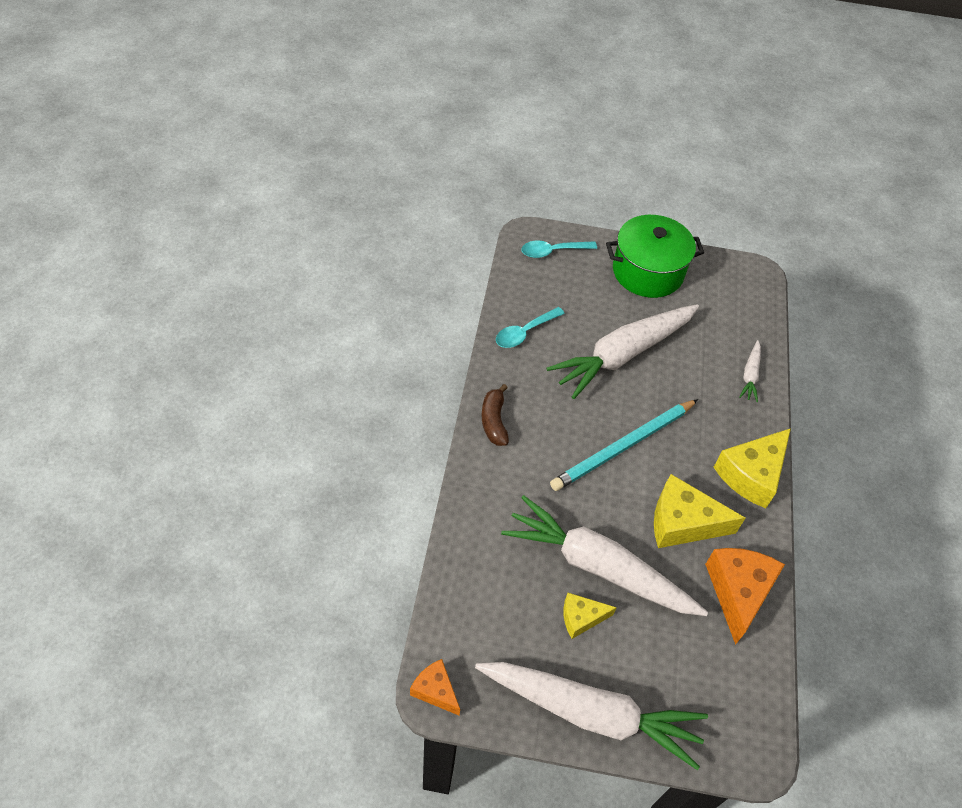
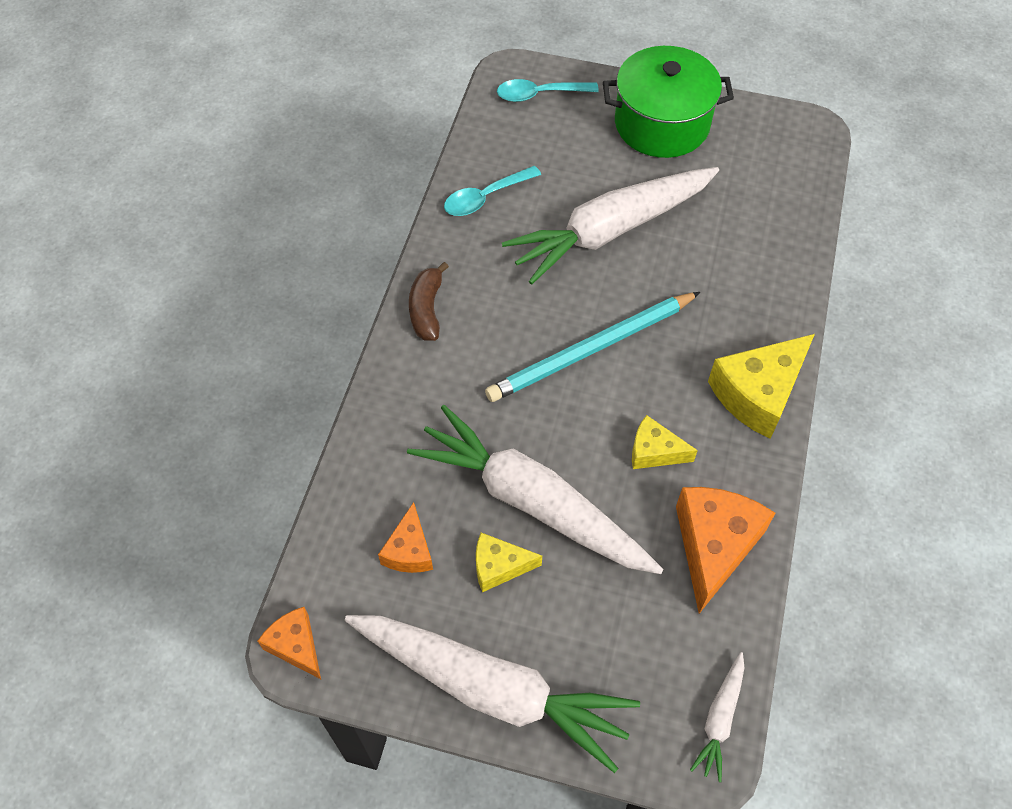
camera: 10 degrees right, 5 degrees up
(511, 610) = (409, 550): none -> orange cheese
(683, 523) = (654, 452): yellow cheese -> yellow cheese, size x0.57
(750, 375) = (778, 263): white carrot -> white carrot (720, 719)

